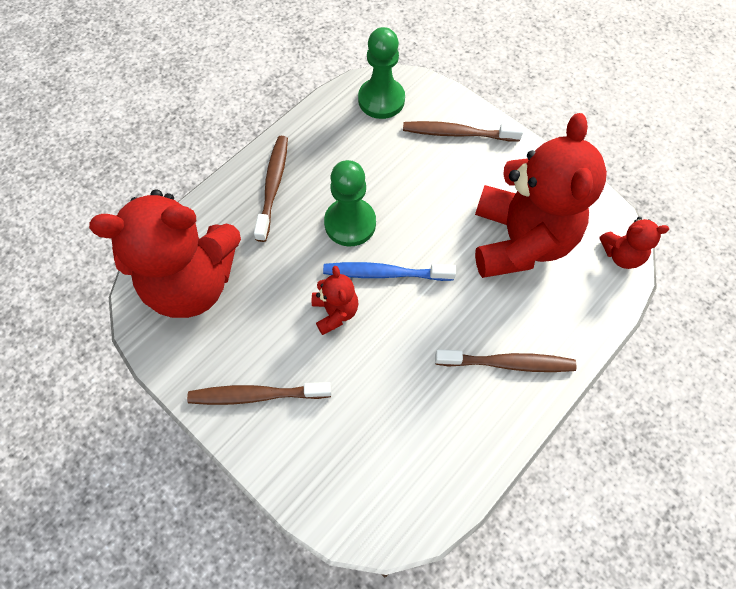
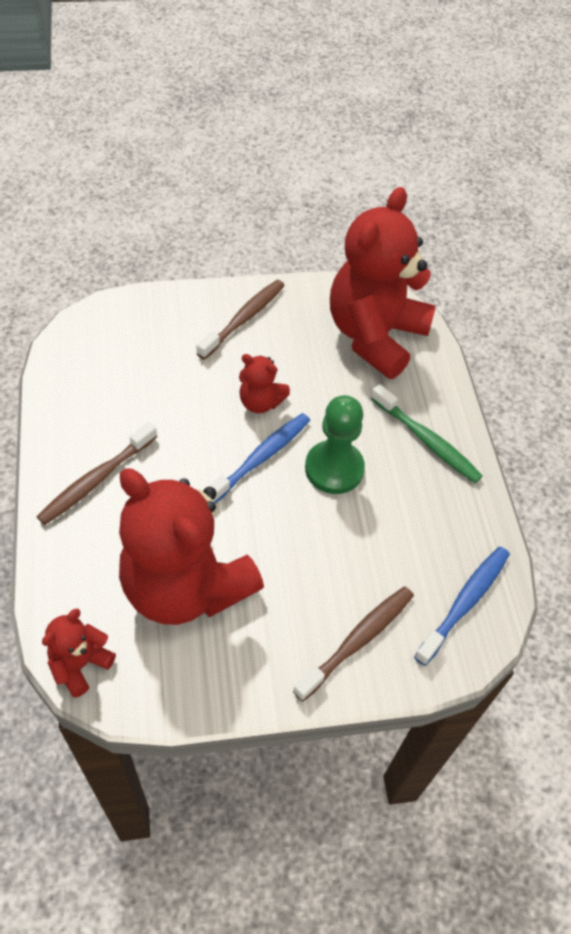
camera: 125 degrees right, 10 degrees down
(273, 186) = (426, 440): brown toothbrush -> green toothbrush
(381, 100) = (464, 603): green pawn -> blue toothbrush

